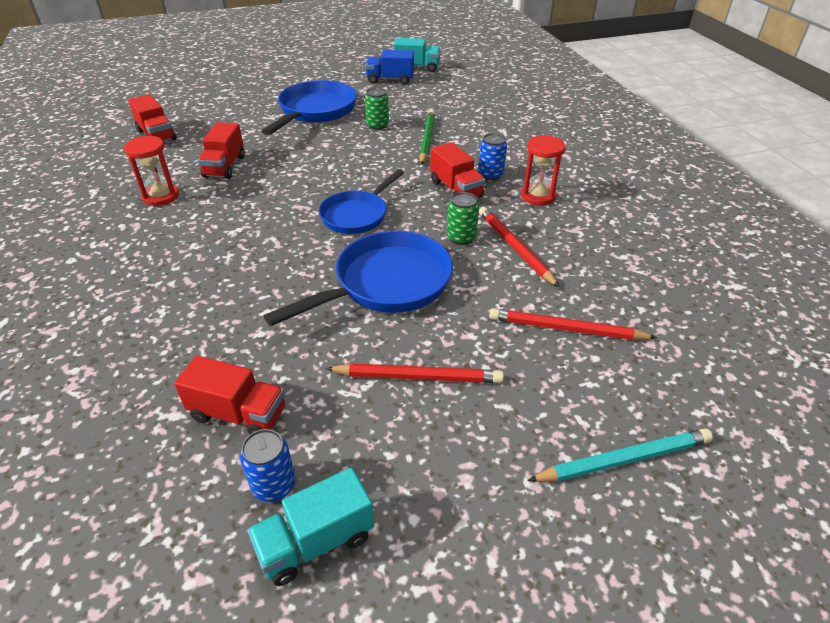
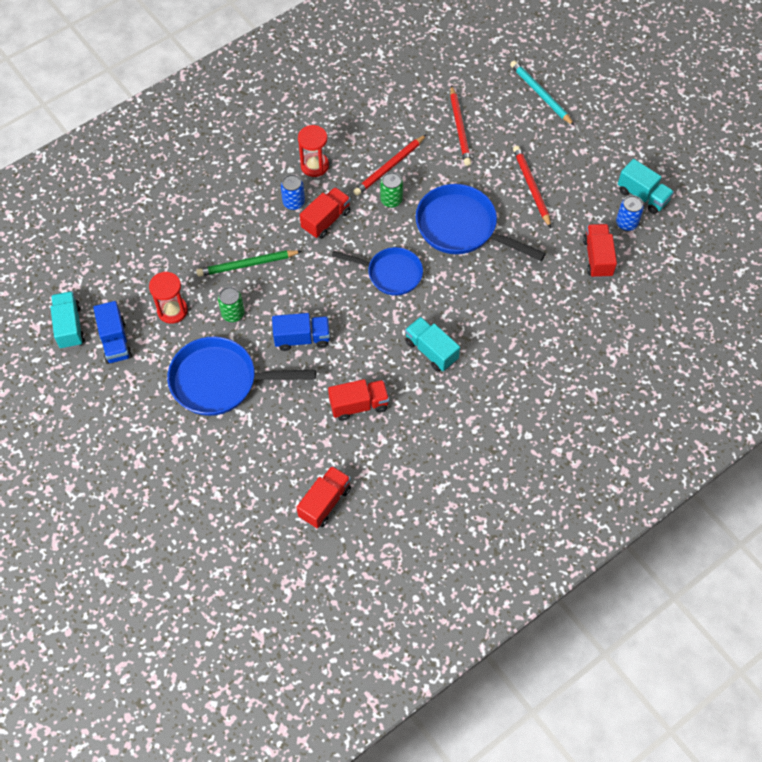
camera: 110 degrees left, 20 degrees up
(161, 196) = (425, 427): red hourglass -> red hourglass (172, 310)
(239, 219) = (431, 351): none -> turquoise truck
(323, 152) = (302, 338): none -> blue truck

